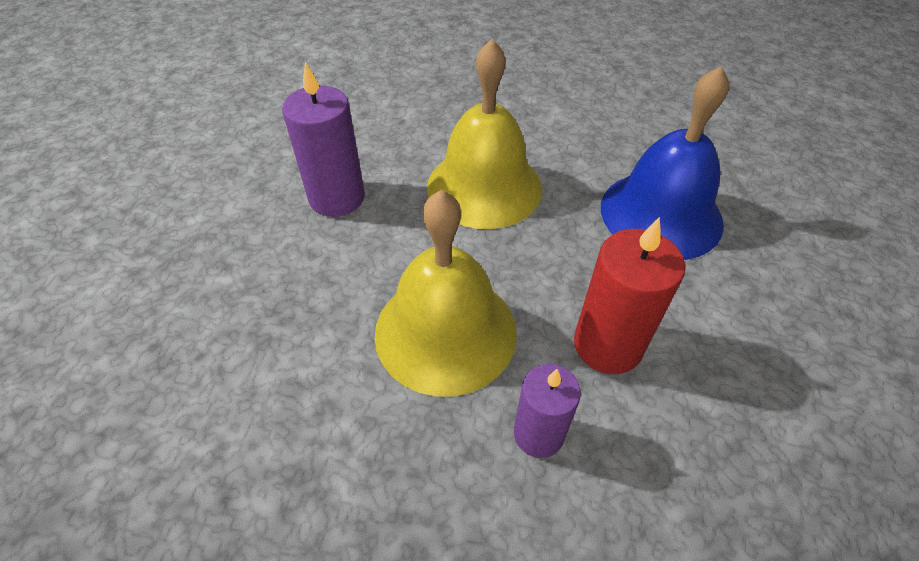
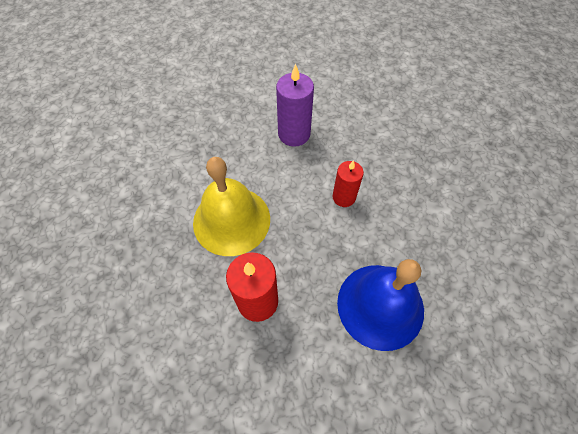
camera: 65 degrees right, 10 degrees up
(484, 187) = (344, 197): yellow bell -> red candle
(538, 434) = (190, 284): purple candle -> none

